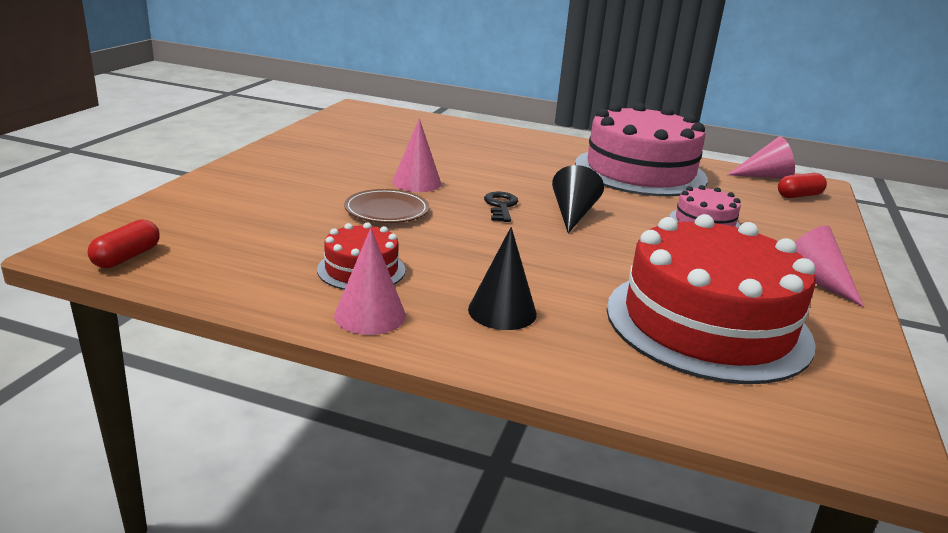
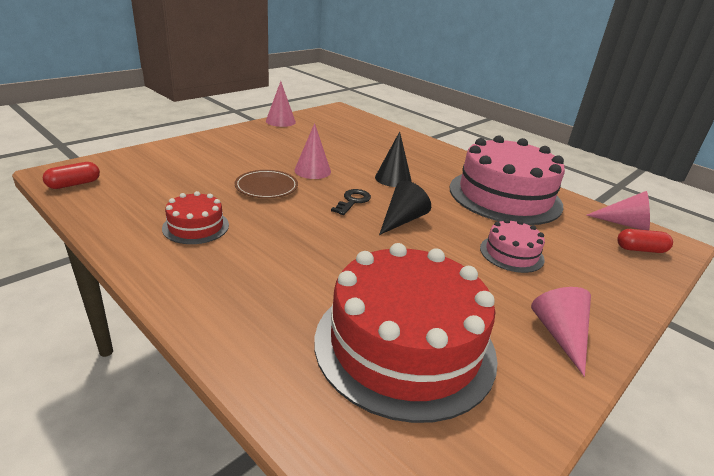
camera: 25 degrees right, 5 degrees up
(370, 315) = (159, 261): pink cone -> pink cone (280, 121)
(502, 311) = (251, 285): black cone -> black cone (393, 178)

